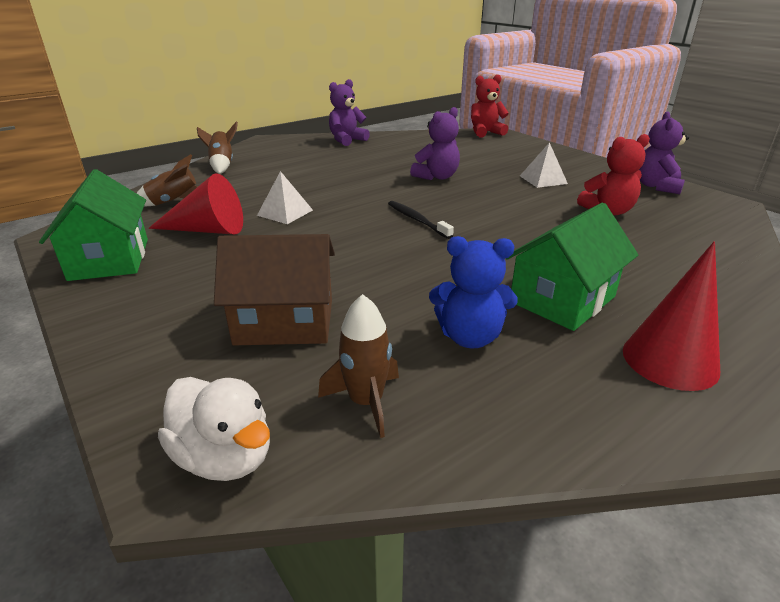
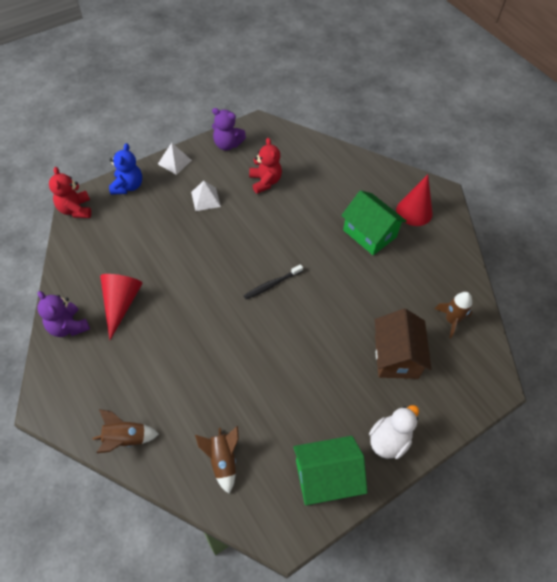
camera: 90 degrees left, 25 degrees up
(207, 230) = (280, 420): red cone -> red cone (121, 304)
(225, 457) = (487, 369): white duck -> white duck (389, 440)
(285, 212) = (252, 369): white pyramid -> white pyramid (174, 162)
(437, 177) = (189, 263): purple teddy bear -> none
(470, 336) = (403, 277): blue teddy bear -> blue teddy bear (128, 186)

